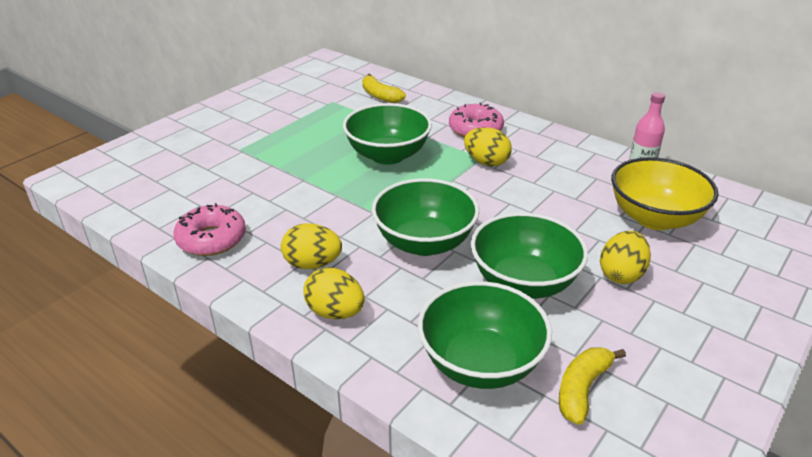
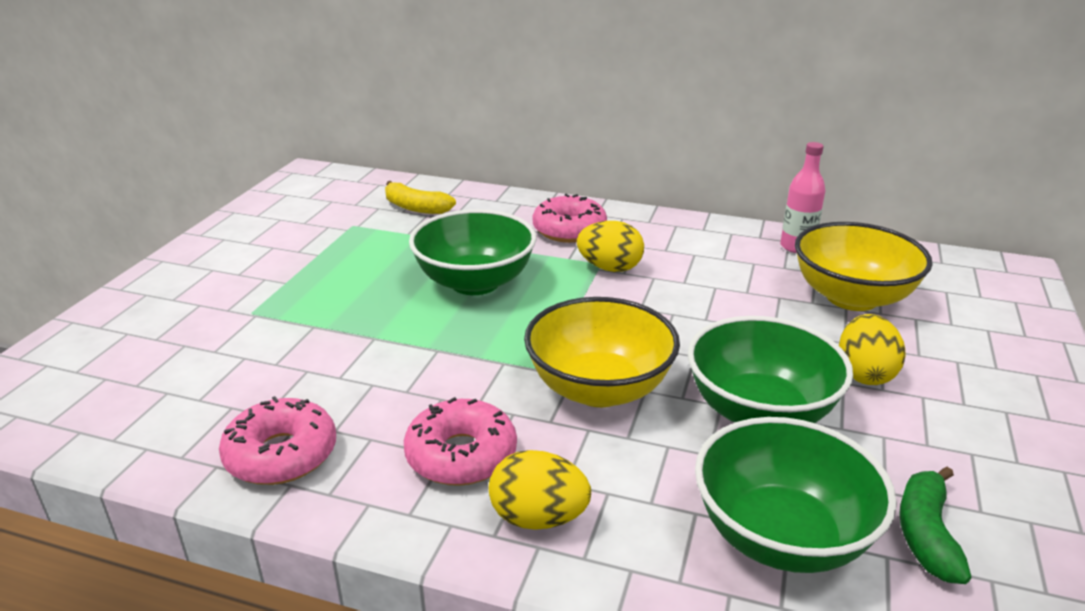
camera: 20 degrees left, 5 degrees down
(312, 264) = (461, 455): yellow egg -> pink donut
(424, 242) = (599, 388): green bowl -> yellow bowl
(582, 389) = (926, 534): yellow banana -> green banana

